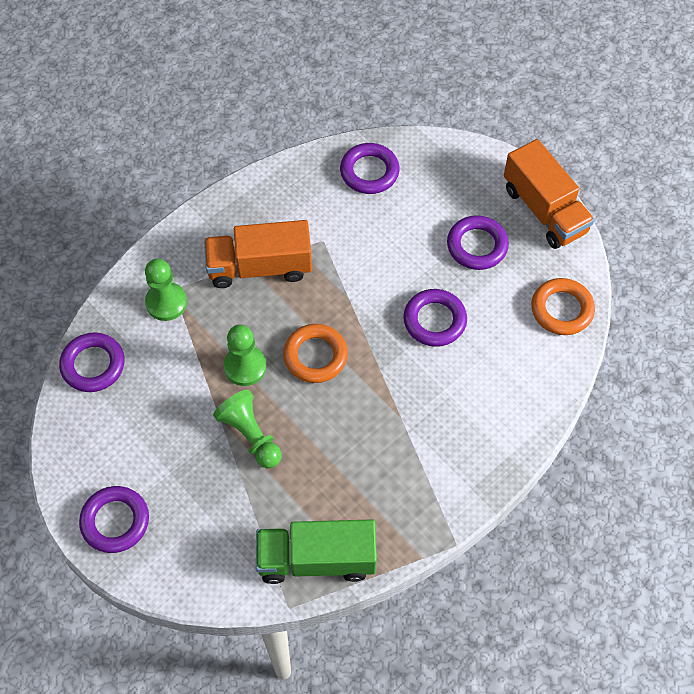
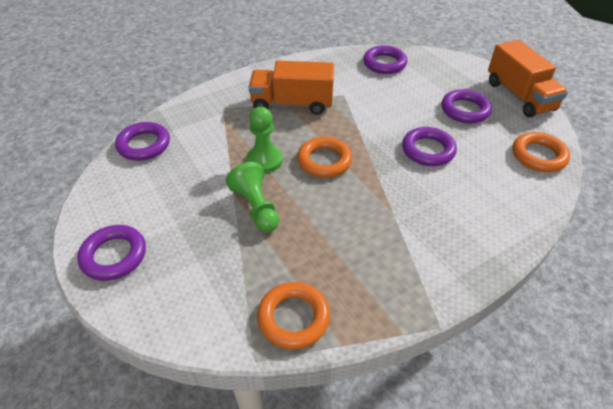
camera: 10 degrees right, 15 degrees down
(166, 302) = (215, 115): green pawn -> none
(316, 559) = (293, 318): green truck -> orange ring

